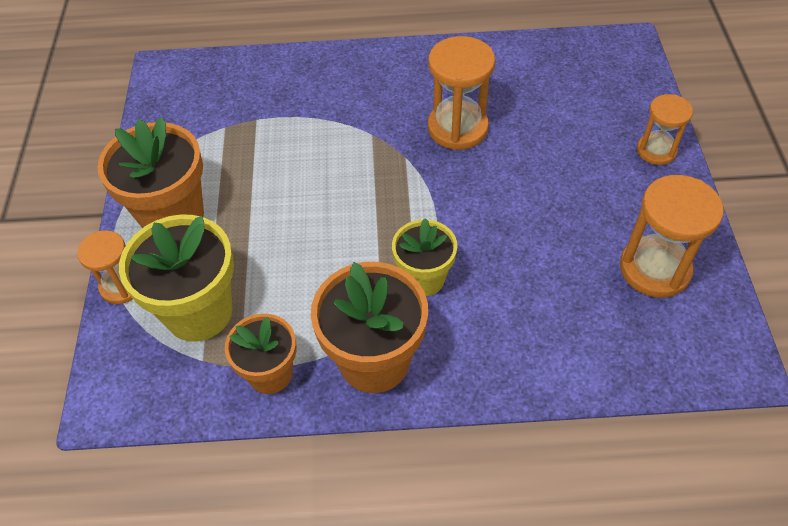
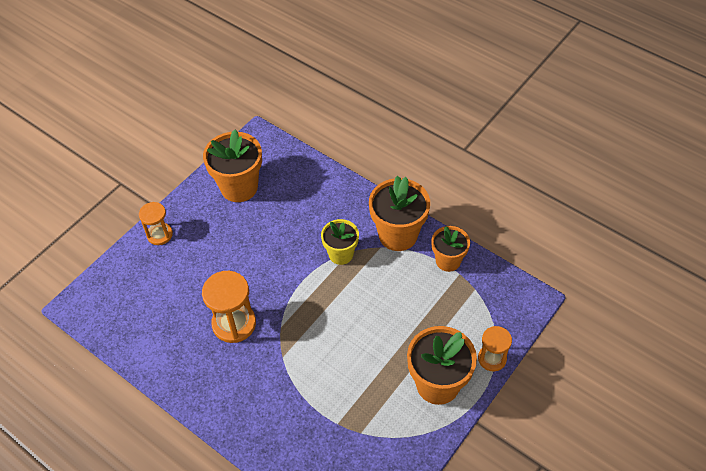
camera: 140 degrees left, 0 degrees up
(199, 312) = (461, 314): yellow flower pot -> none
(654, 269) = (239, 187): orange hourglass -> orange flower pot

